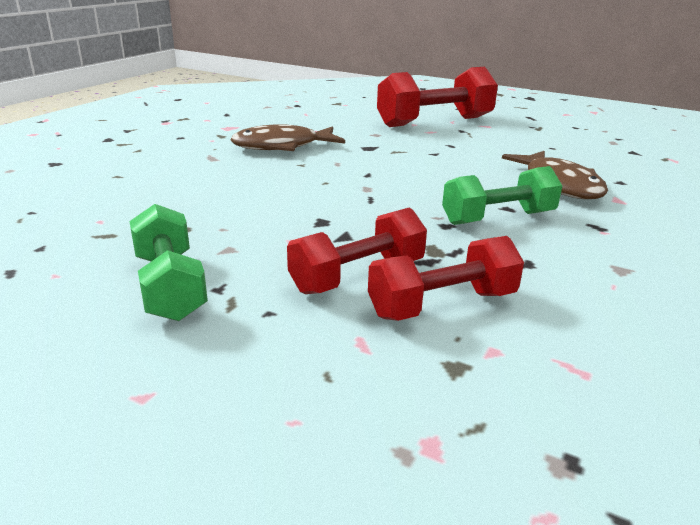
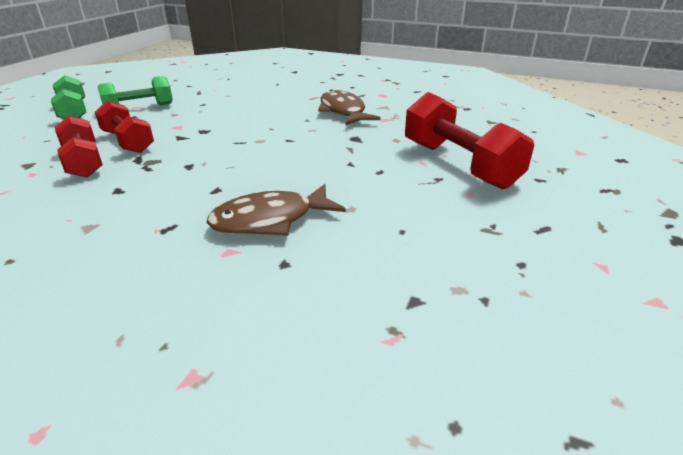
camera: 85 degrees right, 5 degrees up
(498, 218) = (194, 184): green dumbbell -> green dumbbell (74, 112)

